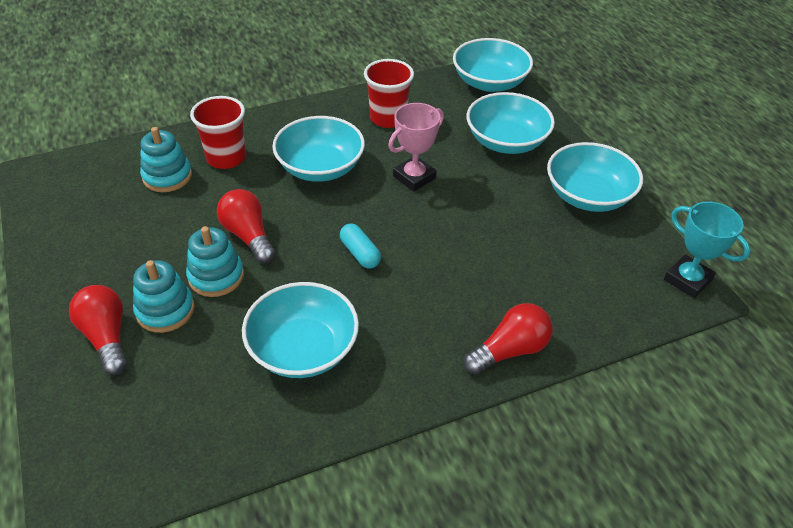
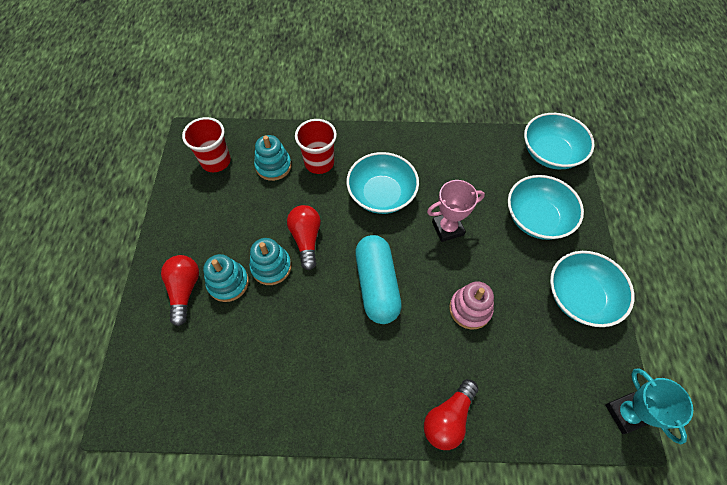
camera: 25 degrees right, 15 degrees up
(303, 349) = (303, 353): turquoise bowl -> none
(360, 253) = (377, 285): turquoise capsule -> turquoise capsule, size x2.01
(388, 118) = (452, 164): red cup -> red cup (216, 161)
(479, 242) = (470, 309): none -> pink stacking toy
(510, 350) = (448, 418): red light bulb -> red light bulb turned 135 degrees clockwise

